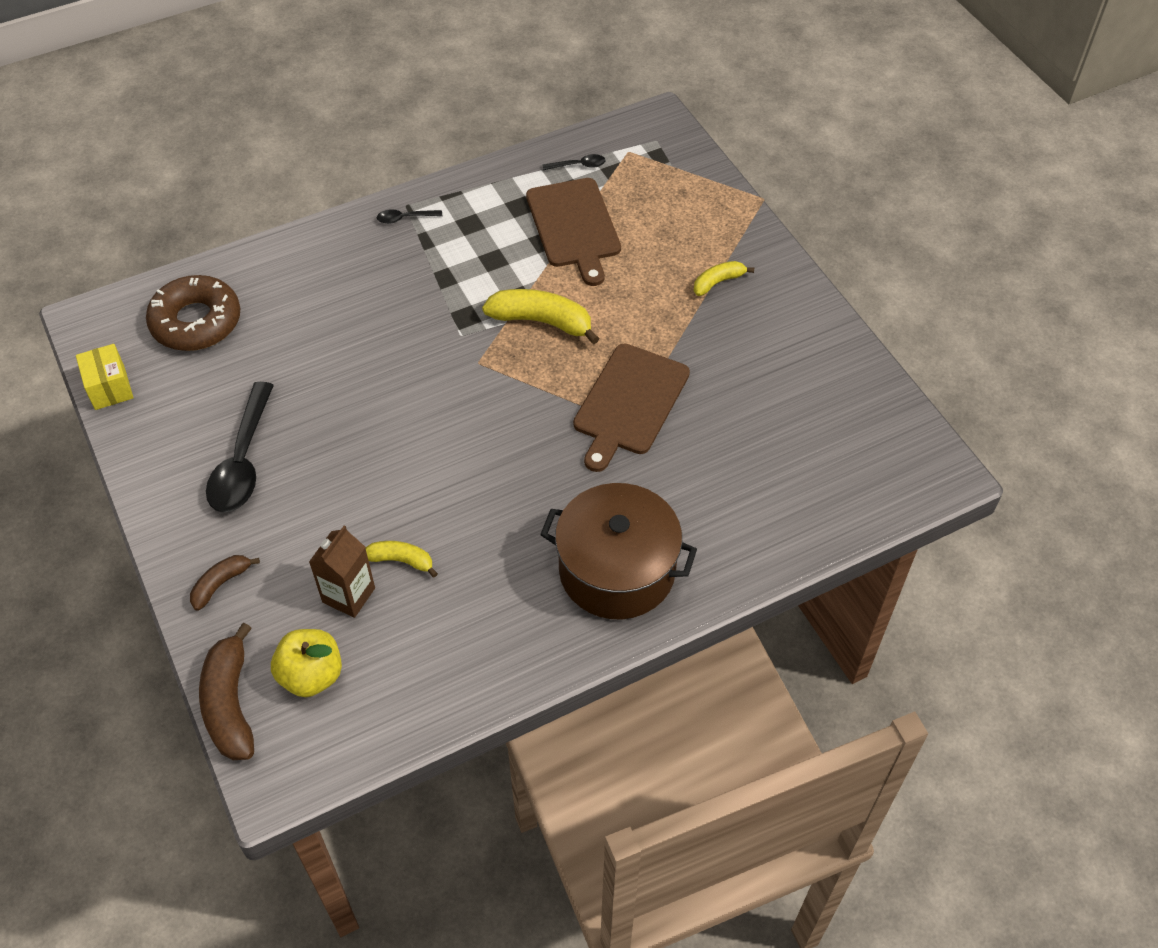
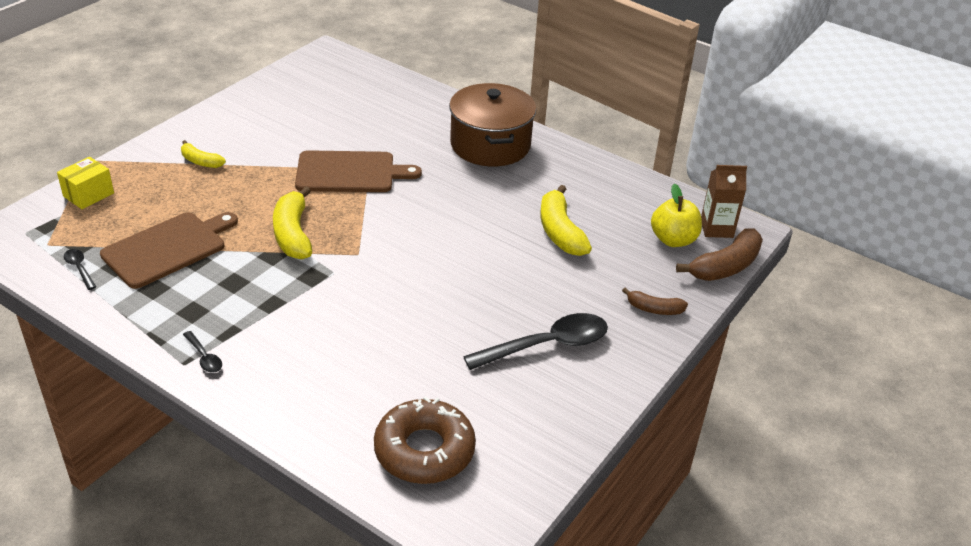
camera: 120 degrees left, 15 degrees down
(109, 388) = (543, 474): yellow box -> yellow box (88, 195)
(348, 595) = (606, 245): brown carton -> brown carton (716, 228)
(401, 561) = (560, 231): yellow banana -> yellow banana, size x1.74

